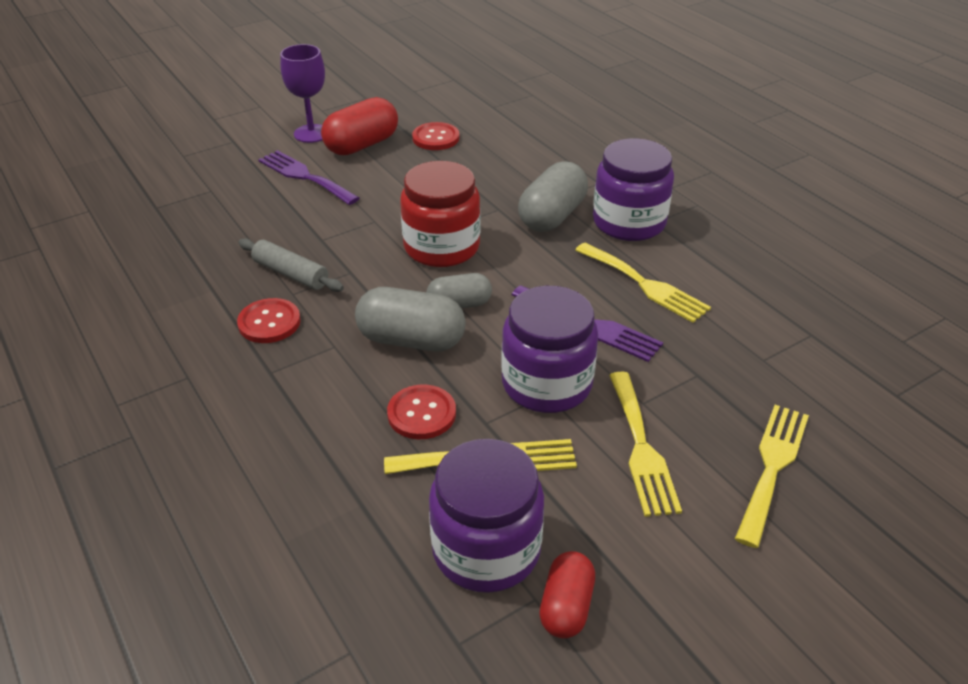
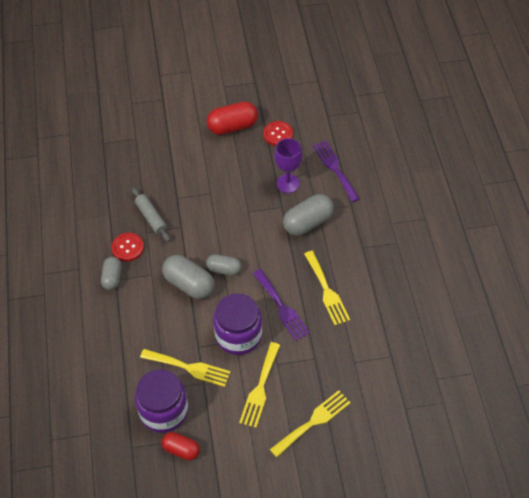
camera: 25 degrees right, 15 degrees up
(262, 371) = (112, 278): none -> grey capsule
(305, 176) = (189, 144): purple fork -> purple fork (335, 168)
(311, 133) = (209, 107): purple goblet -> purple goblet (288, 183)
(421, 414) = (172, 330): red button -> none
(441, 247) = (236, 225): red jar -> none
(566, 606) = (181, 449): red capsule -> red capsule turned 75 degrees clockwise
(629, 222) = (347, 243): purple jar -> none

